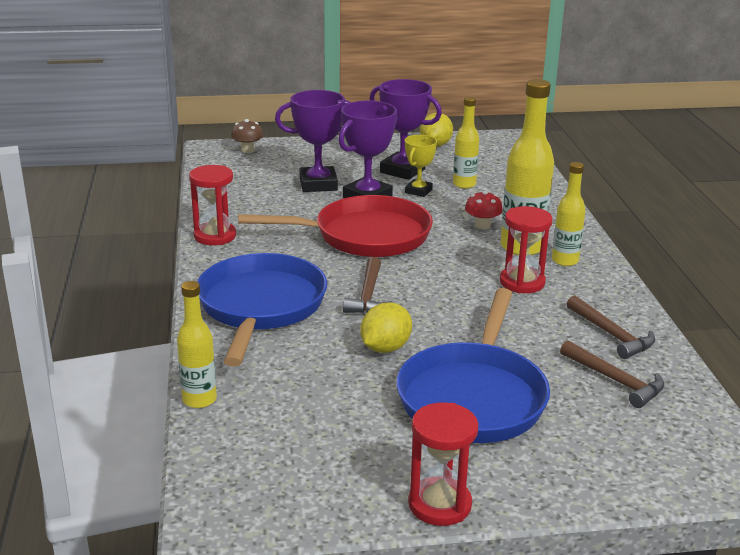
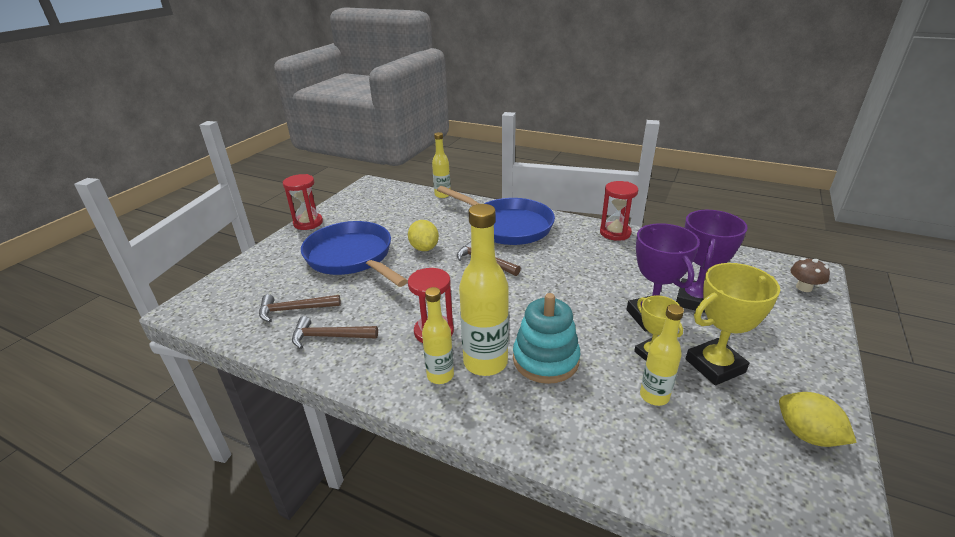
camera: 125 degrees right, 5 degrees up
(364, 236) = (572, 289): red pan -> none
(402, 171) = (715, 366): purple trophy -> yellow trophy
(482, 225) = (545, 359): red mushroom -> turquoise stacking toy

